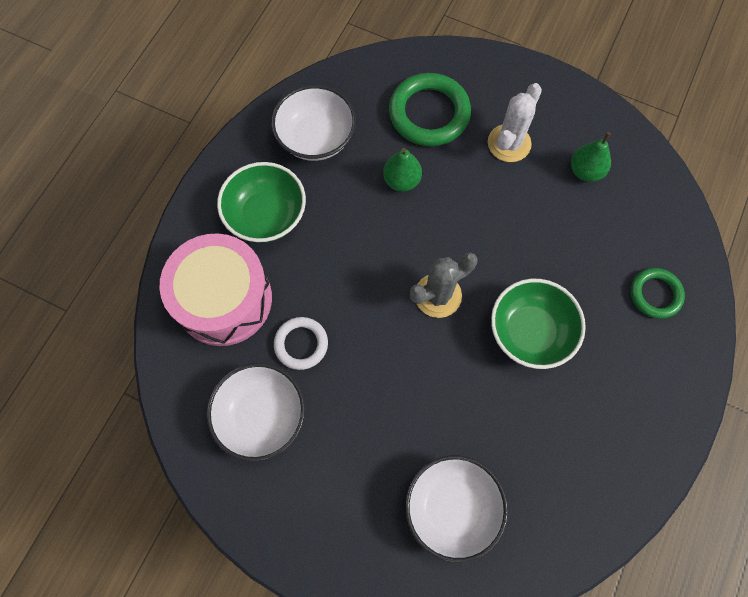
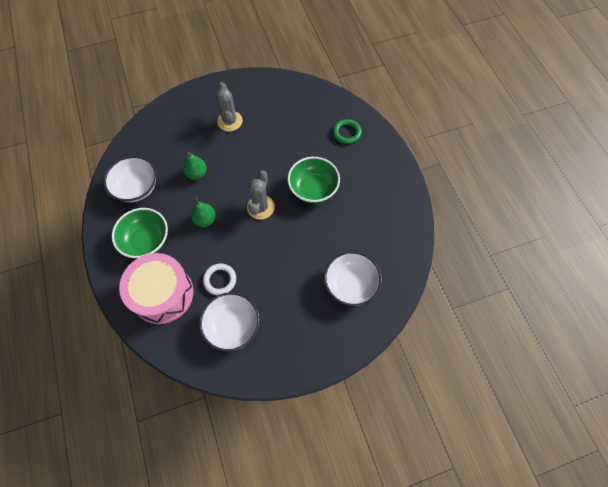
camera: 45 degrees left, 5 degrees down
(429, 113) = (181, 136): green ring -> none
(509, 143) = (229, 121): white cactus -> grey cactus
(585, 171) = (273, 107): green pear -> green pear (205, 220)

